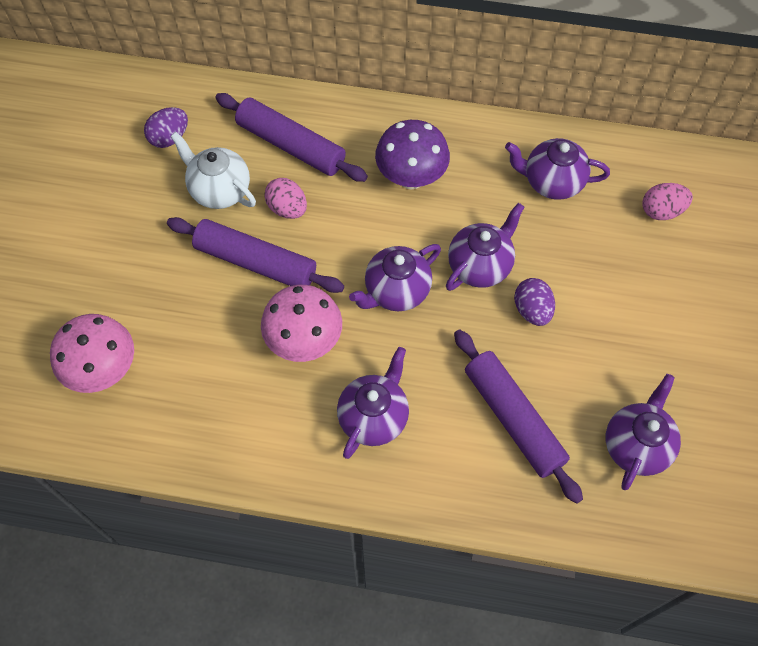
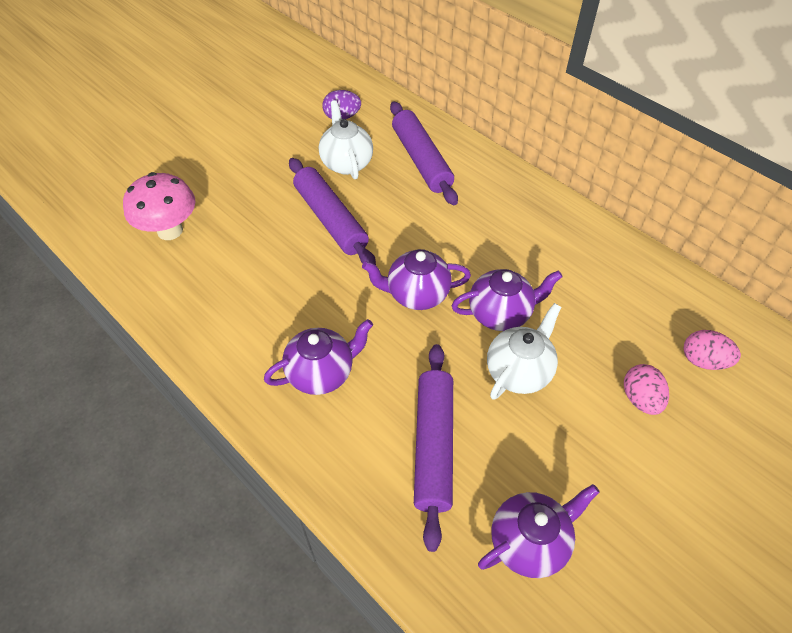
camera: 35 degrees right, 10 degrees down
(287, 208) = (383, 197): pink egg -> pink egg (640, 399)
(304, 341) = (318, 289): pink mushroom -> none
(411, 178) = (494, 224): purple mushroom -> none
(532, 310) = (519, 371): purple egg -> white teapot
(551, 182) = (613, 286): purple teapot -> none

